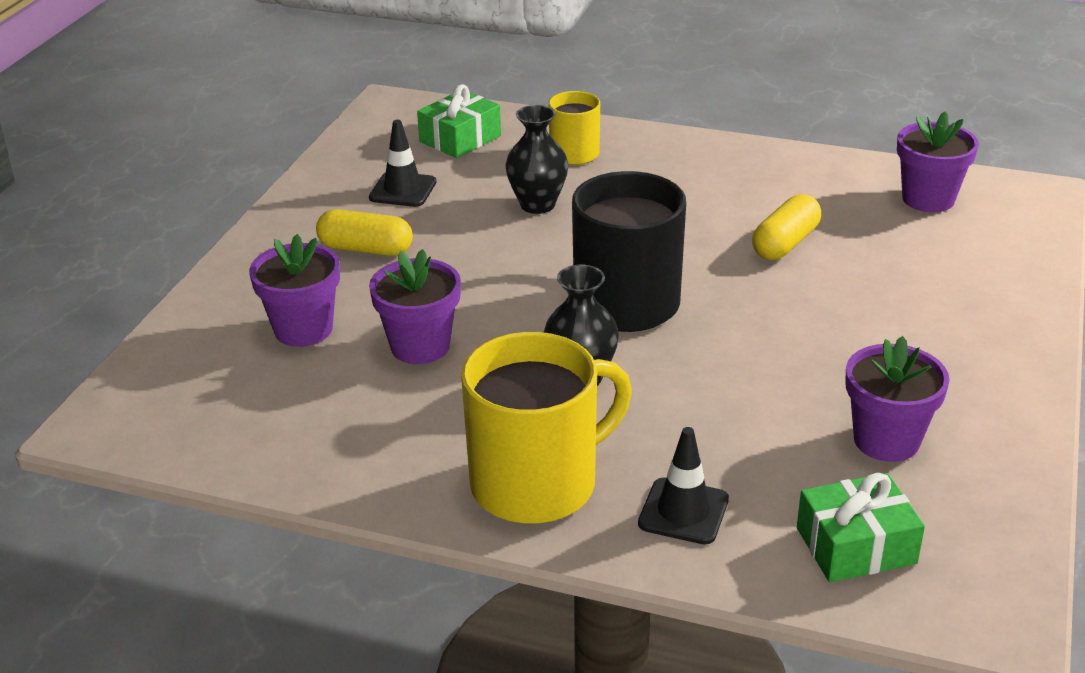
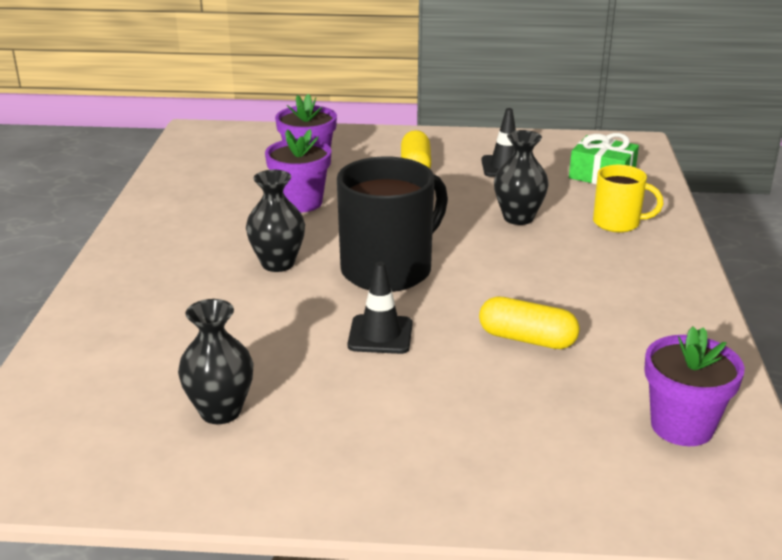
camera: 75 degrees right, 5 degrees down
(537, 483) = (151, 262): yellow mug -> none
(683, 511) = (121, 320): black traffic cone -> black traffic cone (380, 335)
(856, 546) = (79, 401): green gift -> none
(886, 440) = (220, 411): purple flower pot -> black vase

